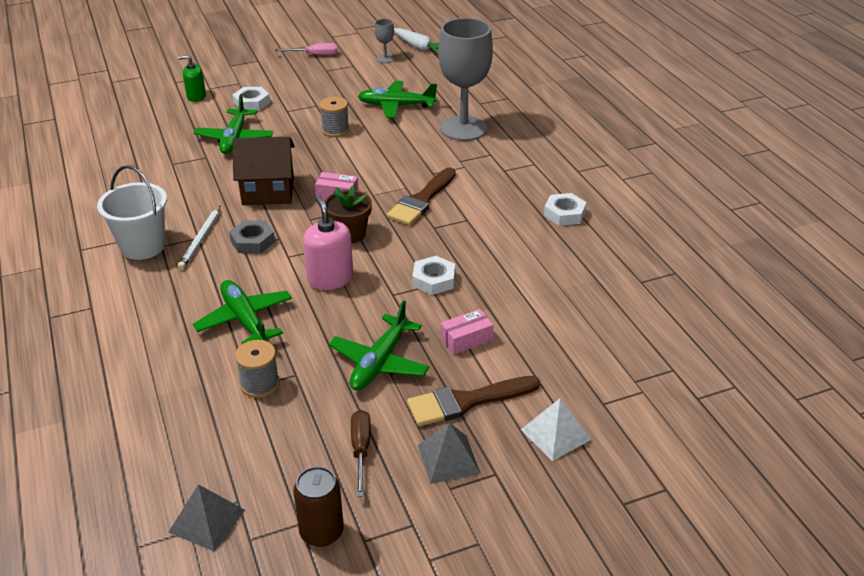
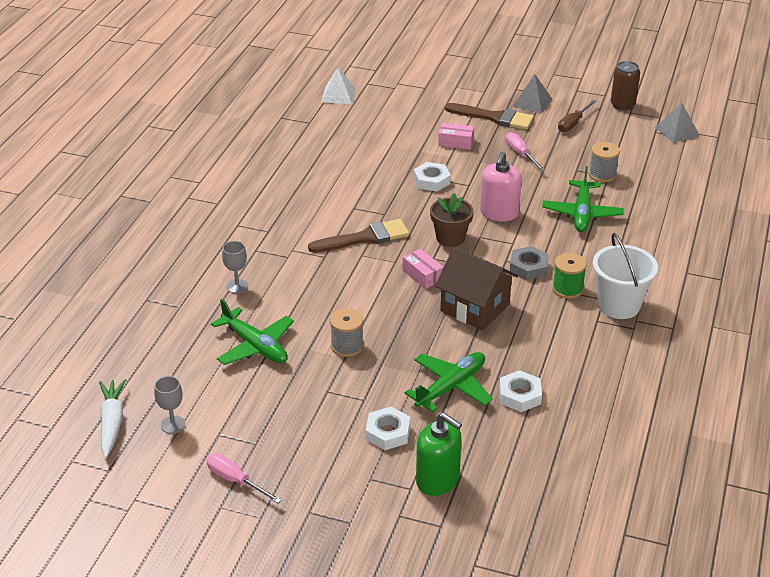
camera: 140 degrees left, 0 degrees up
(196, 97) = (438, 480): green soap dispenser -> green soap dispenser, size x1.51
(201, 239) = (567, 289): white pencil -> green spool
(379, 362) = (520, 154): green plane -> pink screwdriver
(463, 128) = (237, 286): grey goblet -> grey goblet, size x0.41
(555, 434) = (467, 88): white pyramid -> white pyramid (338, 95)
(564, 214) = (283, 179): white nut -> white nut (520, 395)

